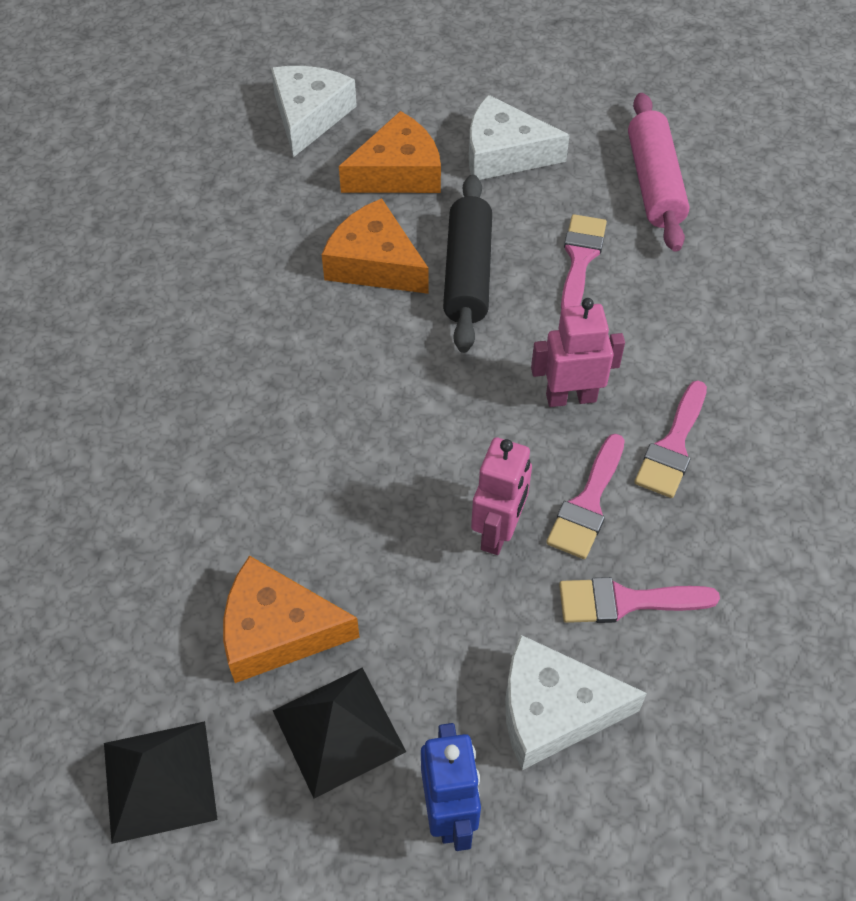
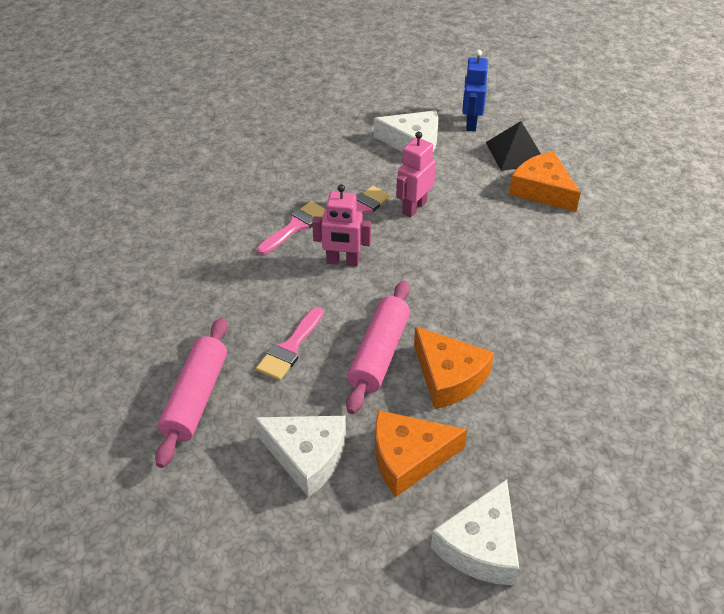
camera: 165 degrees left, 10 degrees down
(159, 781) = (601, 152): black pyramid -> none
(277, 630) = (542, 190): orange cheese -> orange cheese turned 150 degrees counterclockwise
(467, 274) = (379, 354): black rolling pin -> pink rolling pin
(625, 601) = (360, 171): pink brush -> none

